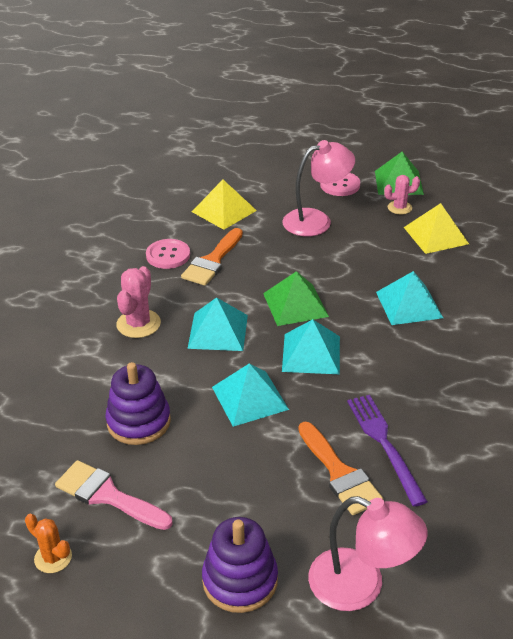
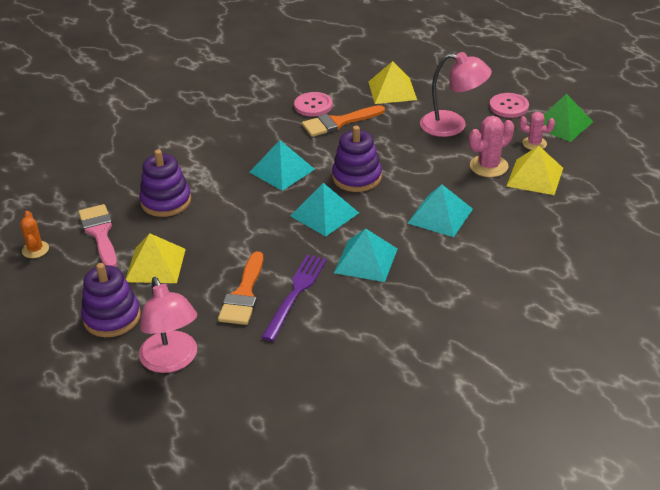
camera: 40 degrees right, 0 degrees up
(138, 324) = (238, 142): pink cactus -> pink cactus (489, 166)
(213, 495) = (155, 265): none -> yellow pyramid
(249, 398) = (248, 221): turquoise pyramid -> turquoise pyramid (365, 260)
(295, 304) = (357, 177): green pyramid -> purple stacking toy

